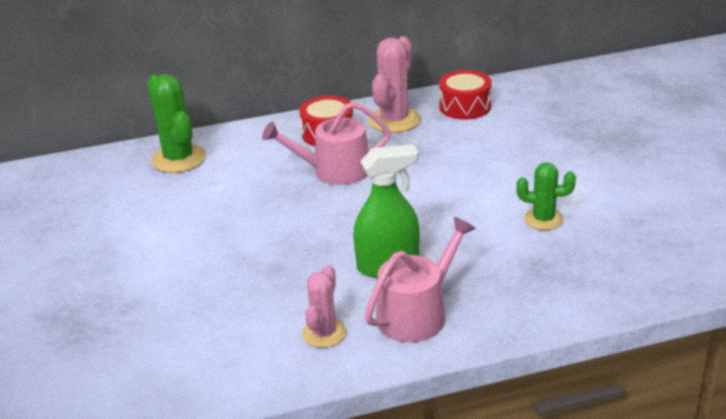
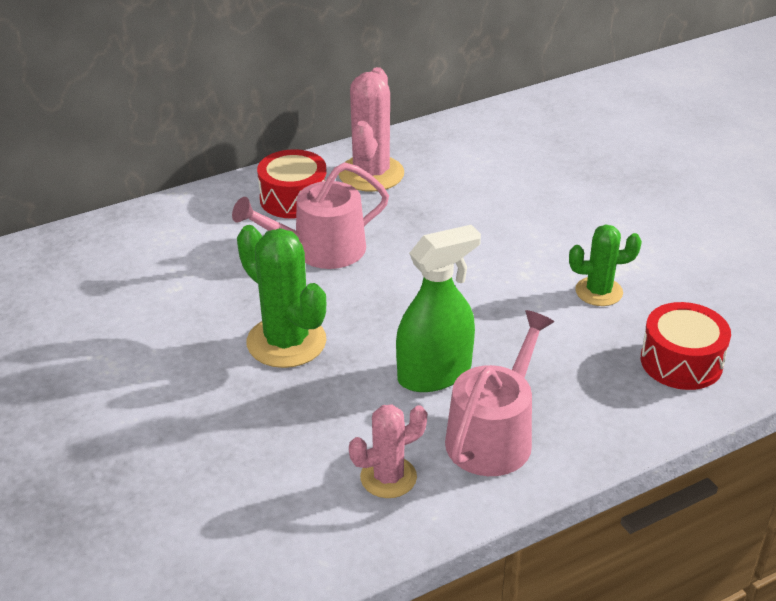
camera: 15 degrees left, 5 degrees up
(179, 159) = (108, 251): green cactus -> green cactus (286, 342)
(324, 333) = (388, 477): pink cactus -> pink cactus turned 60 degrees clockwise
(465, 106) = (451, 149): red drum -> red drum (681, 361)

